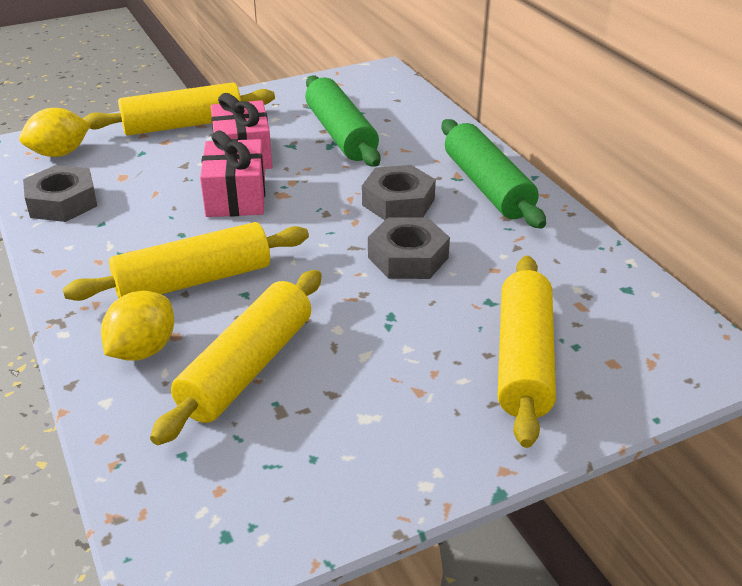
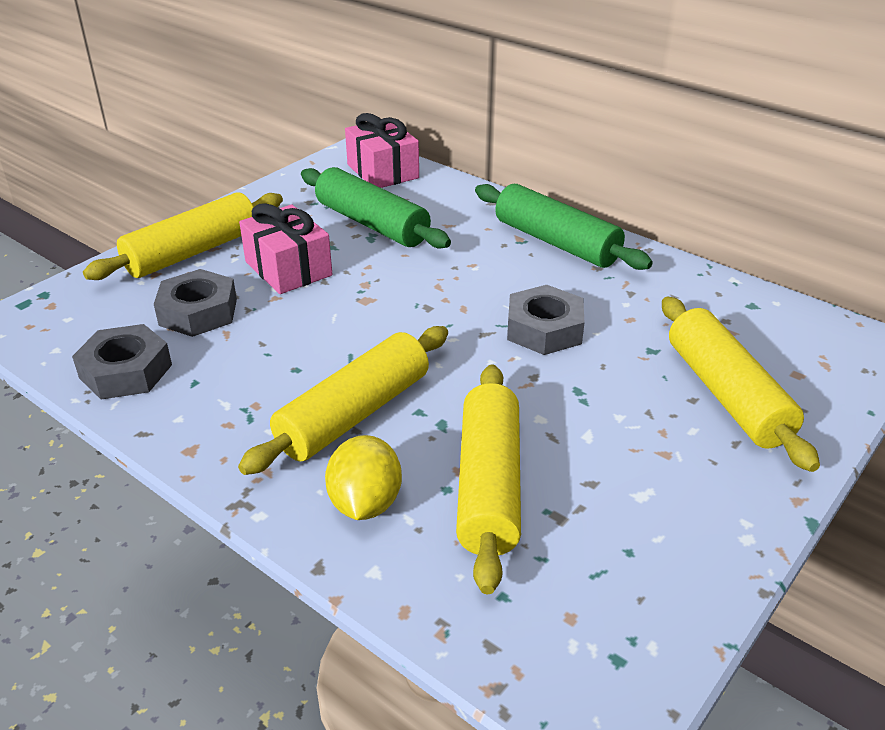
camera: 25 degrees left, 0 degrees up
(59, 153) = (71, 317): yellow lemon -> none
(236, 197) = (320, 314): pink gift -> pink gift (382, 171)
(398, 202) = (488, 277): grey nut -> grey nut (198, 312)

